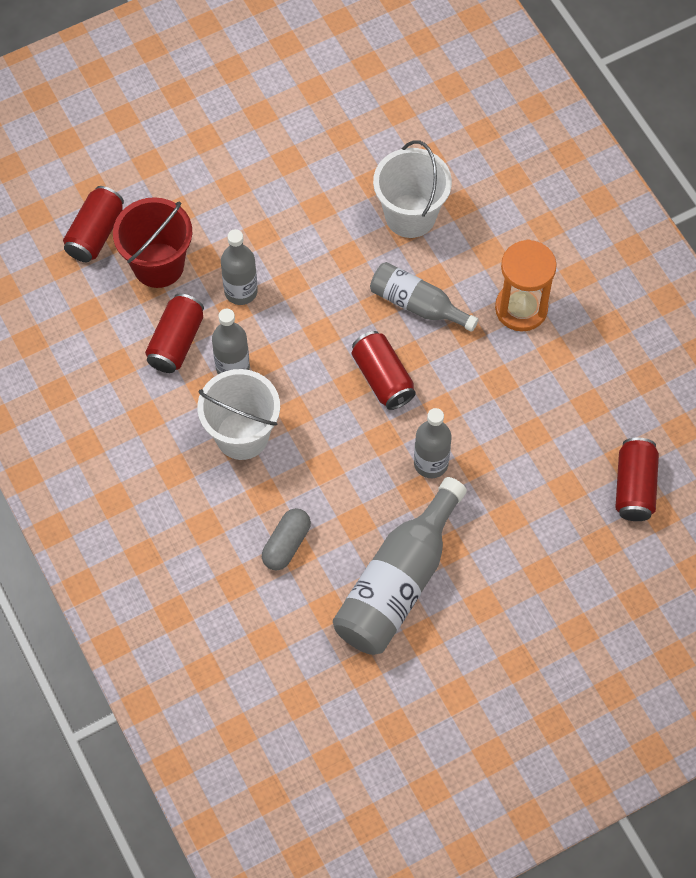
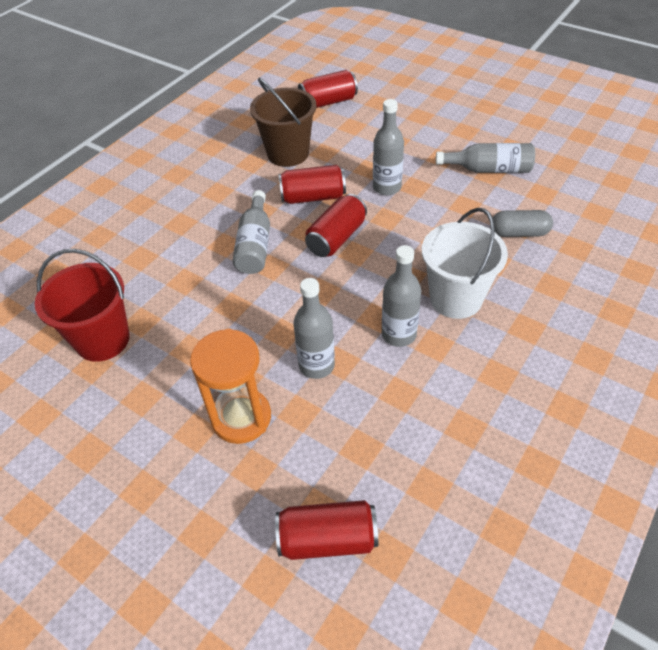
camera: 115 degrees left, 15 degrees down
(158, 265) = (330, 451): red bucket -> red bucket (102, 340)
(176, 342) = (405, 390): red can -> red can (313, 197)
(398, 582) = (489, 169): grey bottle -> grey bottle, size x0.61
(410, 216) = (167, 282): white bucket -> none
(521, 308) = (224, 190): orange hourglass -> orange hourglass (241, 418)
(550, 396) = (288, 154): none -> brown bucket

